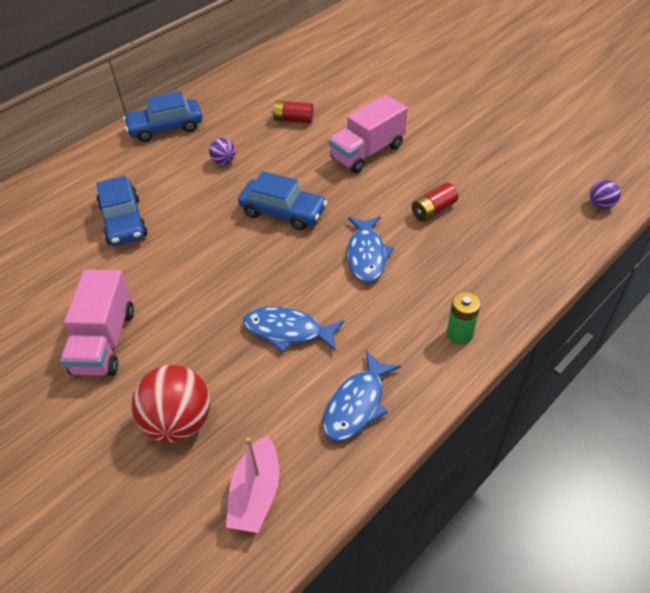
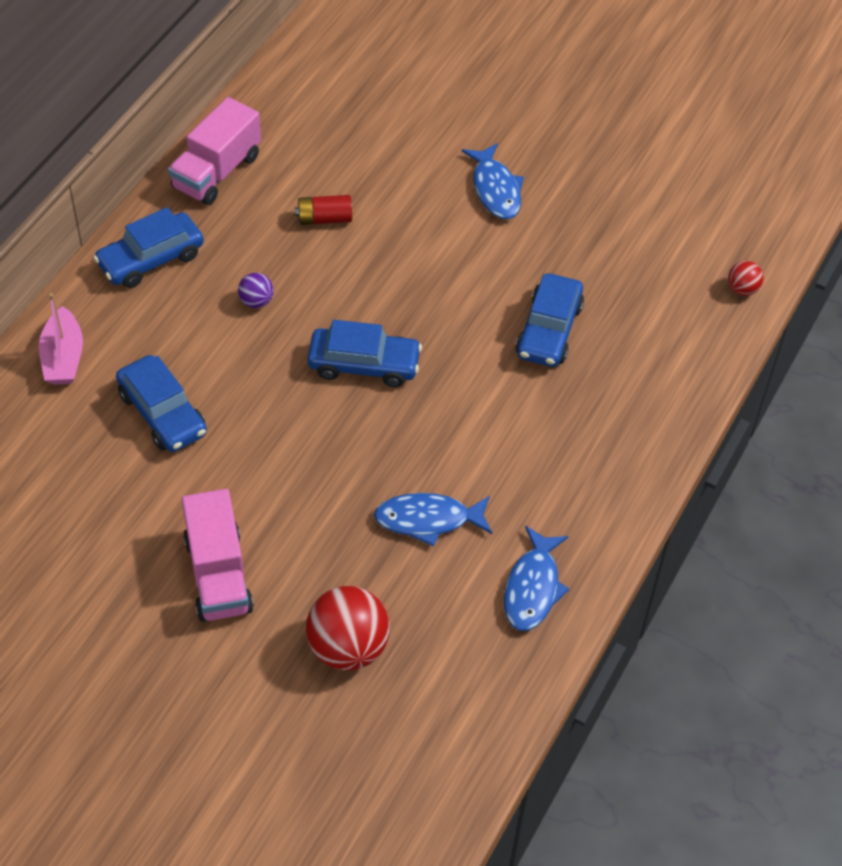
camera: 20 degrees left, 5 degrees up
(256, 493) = (460, 701): pink boat -> pink boat (63, 357)
(366, 255) = (487, 406): blue fish -> blue fish (495, 189)
(367, 152) = (441, 256): pink truck -> pink truck (216, 172)
(433, 210) = (549, 330): red battery -> blue car
(459, 334) = (620, 486): green battery -> none
(601, 204) = (742, 289): purple ball -> red ball

